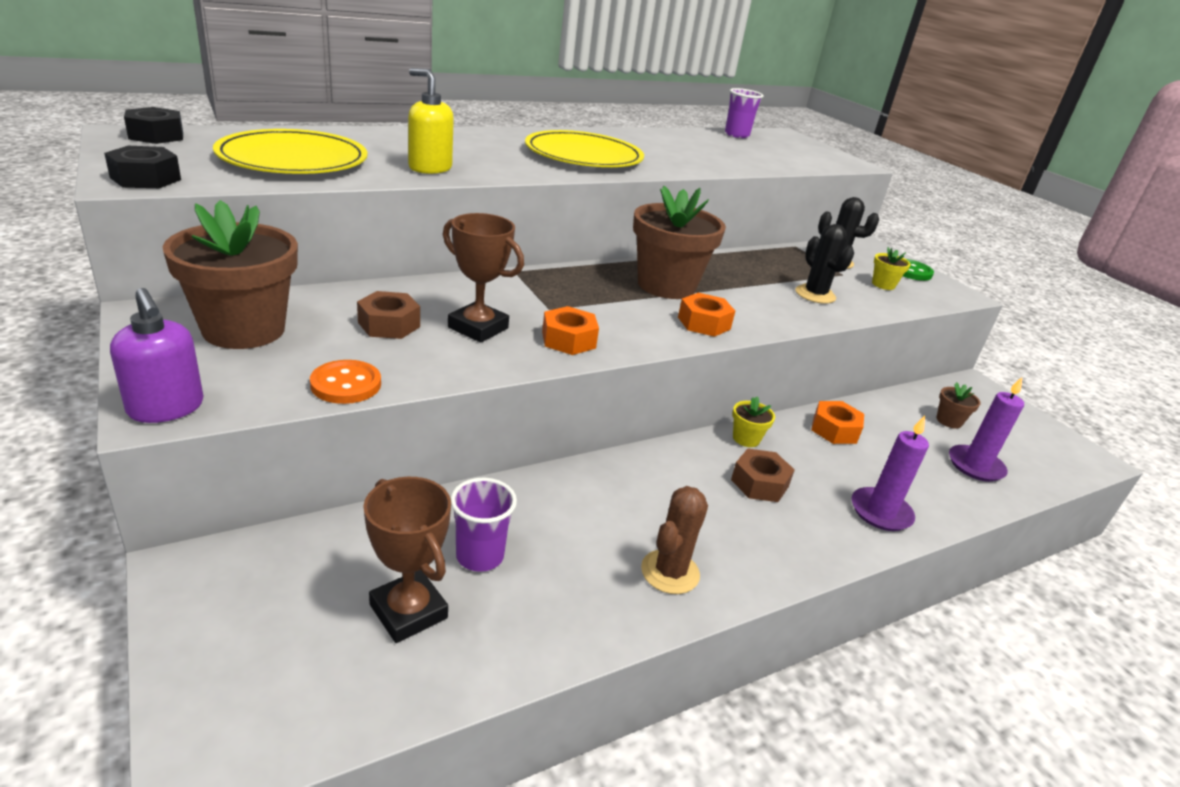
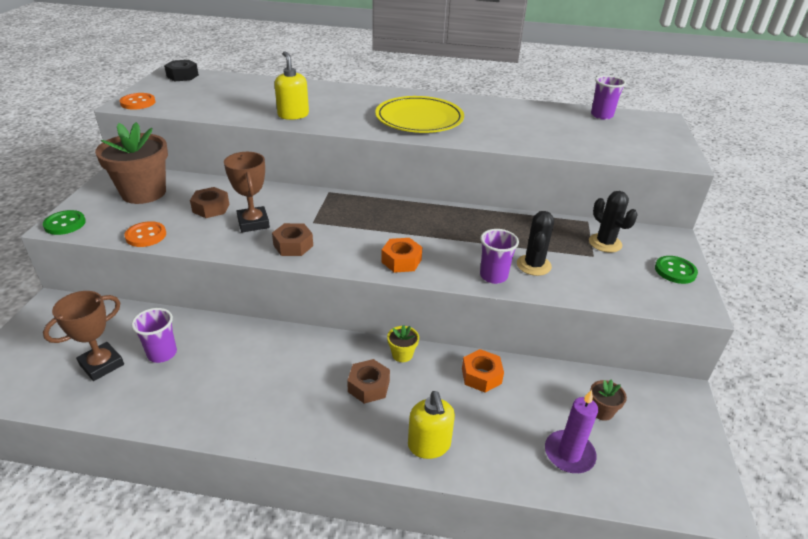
camera: 40 degrees right, 5 degrees up
(146, 178) = (138, 103): black nut -> orange button
(166, 408) = (65, 224): purple soap dispenser -> green button
(293, 159) = (226, 99): yellow plate -> none
(408, 611) = (102, 364): brown trophy -> brown trophy turned 45 degrees clockwise
(568, 340) = (293, 245): orange nut -> brown nut
(666, 286) = (417, 227): brown flower pot -> none
(670, 572) = (240, 410): brown cactus -> none
(800, 313) = (493, 276): none -> purple cup
(880, 512) = (429, 445): purple candle -> yellow soap dispenser
(883, 285) = (620, 275): yellow flower pot -> none

